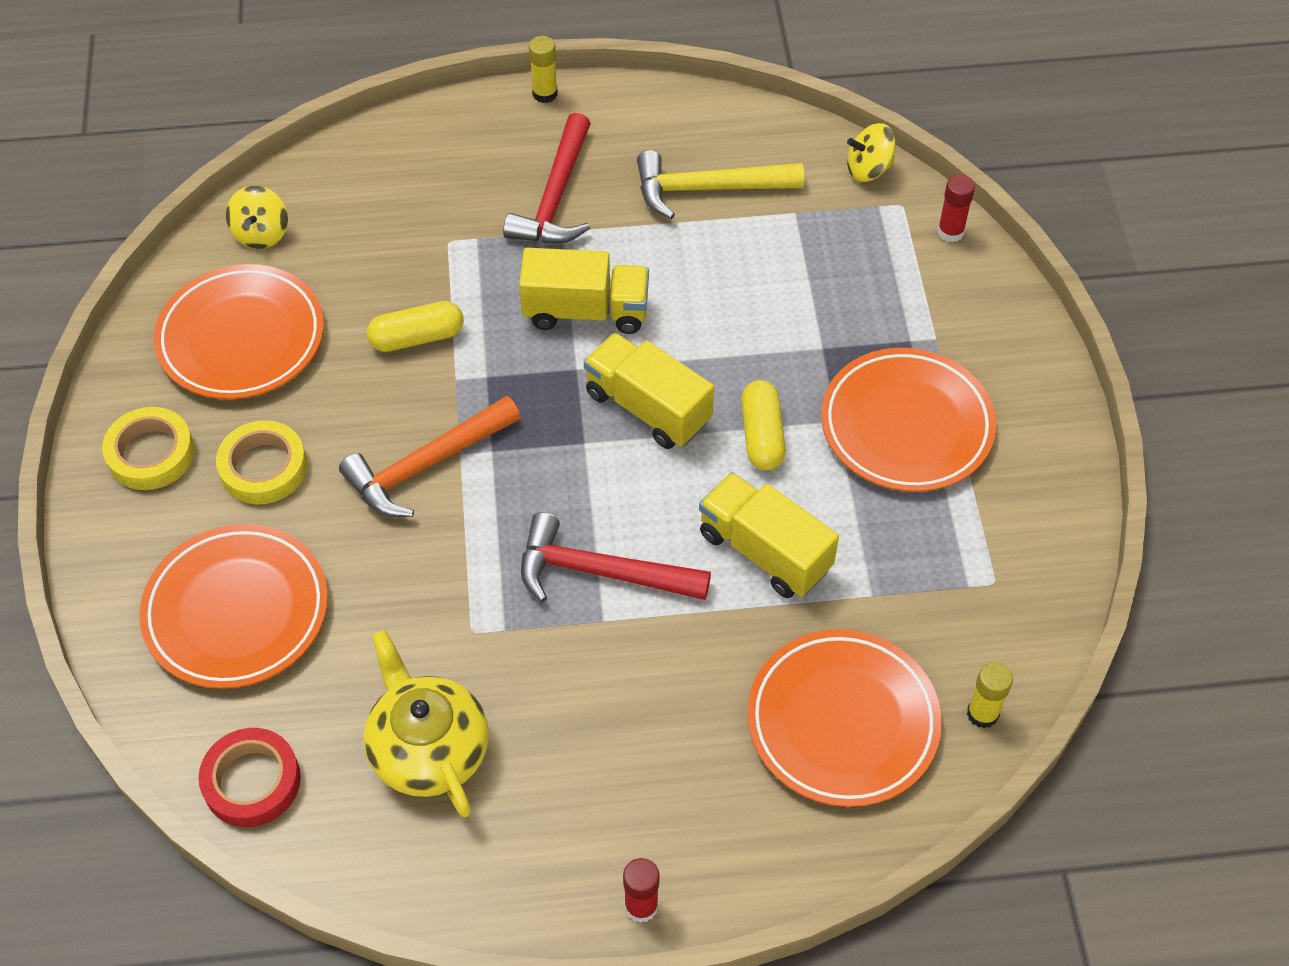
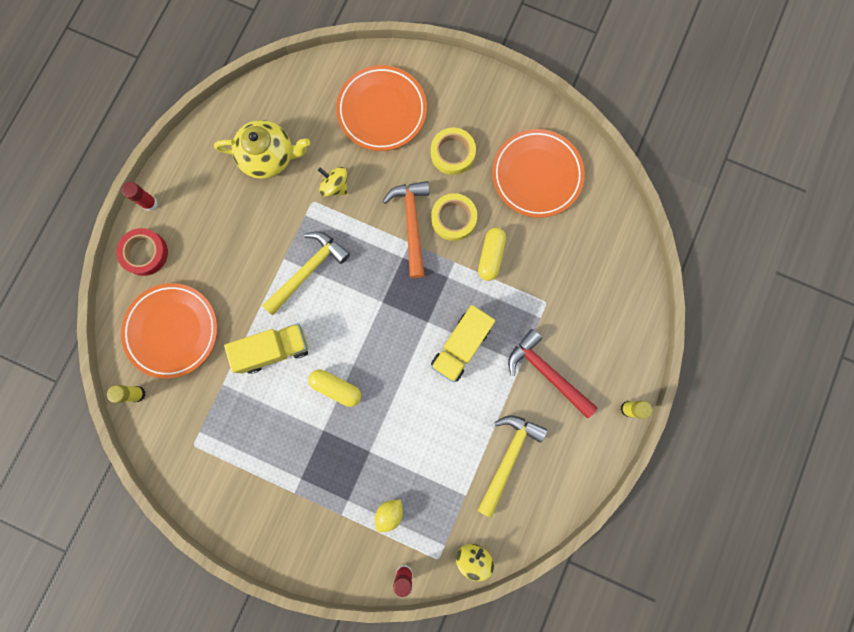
camera: 120 degrees right, 25 degrees up
(151, 454) = (489, 109): yellow tape -> yellow tape (453, 218)
(252, 781) = (297, 84): red tape -> red tape (145, 253)
(261, 233) = (602, 213): yellow spinning top -> yellow spinning top (335, 186)
(601, 572) = (308, 271): red hammer -> yellow hammer
(648, 407) = (384, 343): yellow truck -> none
(887, 284) = (389, 513): none -> yellow lemon
(906, 426) = (299, 462): orange plate -> none

